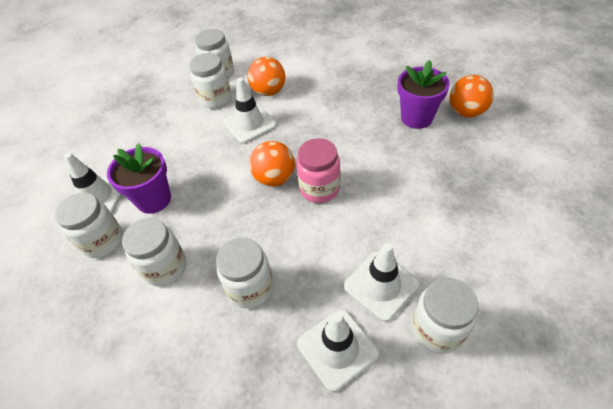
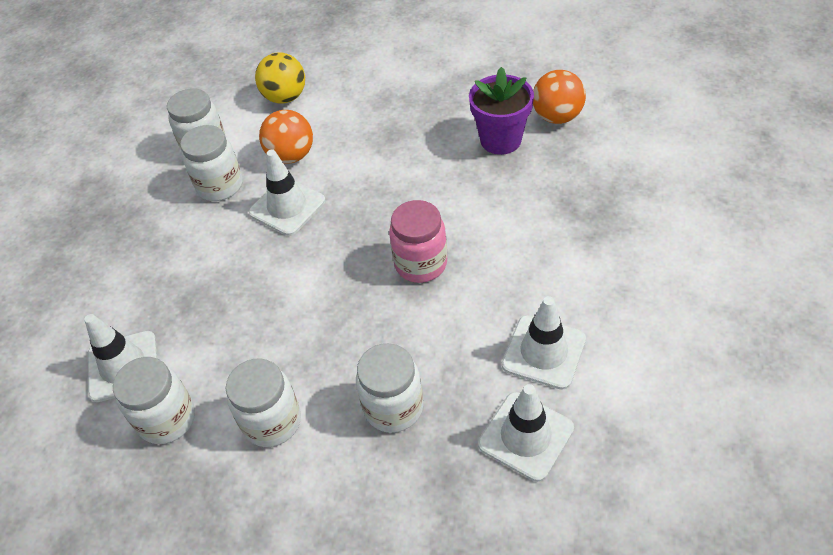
camera: 20 degrees left, 0 degrees up
(154, 199) = (208, 345): purple flower pot -> none
(275, 178) = (357, 268): orange ball -> none
(283, 54) = (285, 97): none -> yellow ball
(437, 329) = (623, 377): white jar -> none

